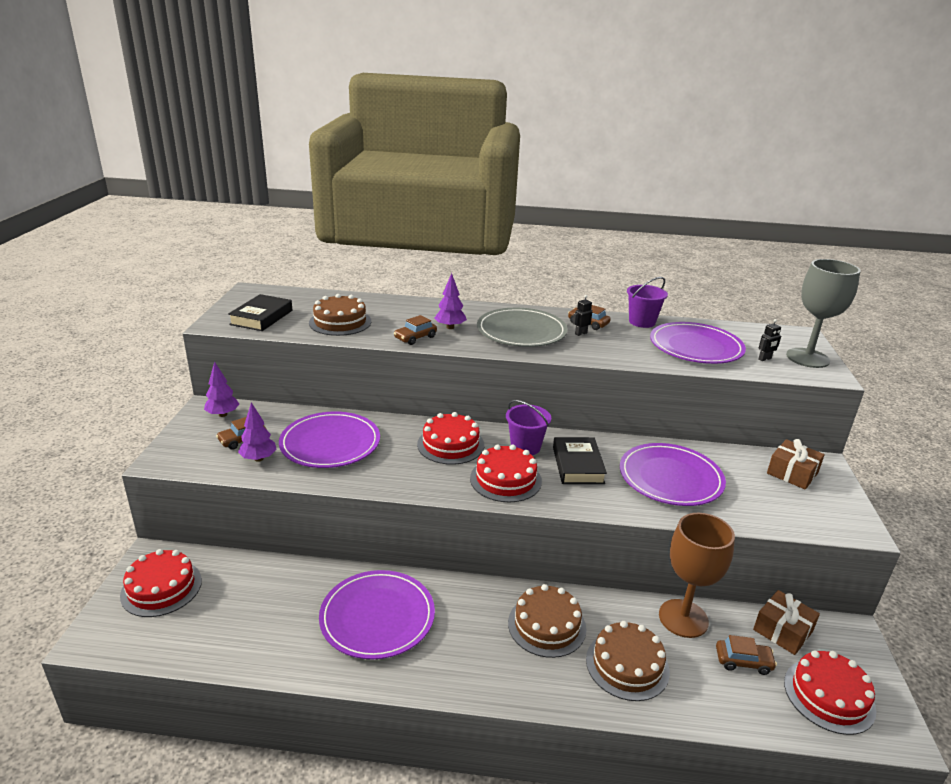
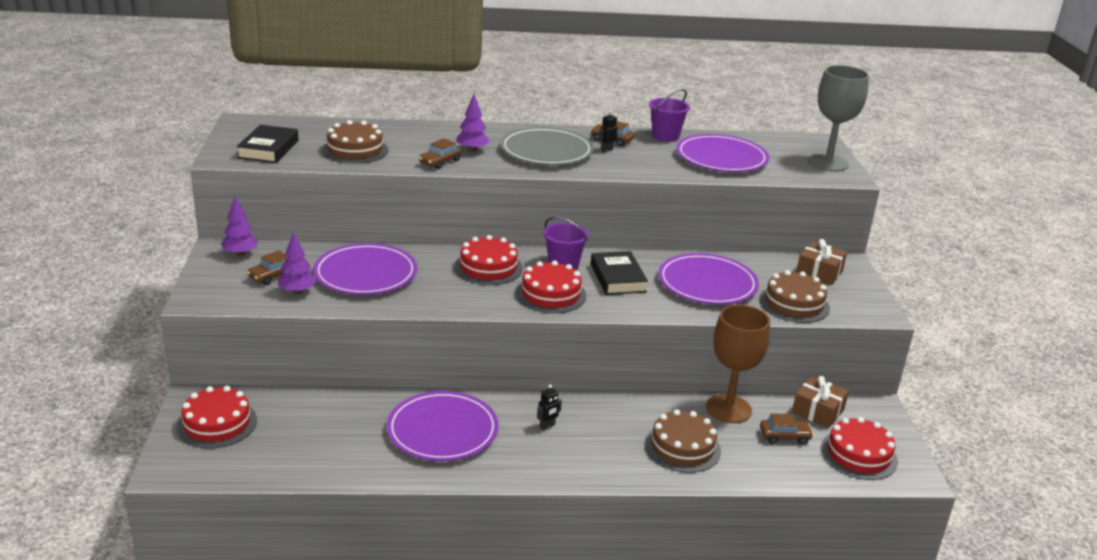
camera: 10 degrees left, 0 degrees up
(547, 625) = (604, 424): brown cake -> brown cake (794, 304)
(765, 359) = (788, 166): black robot -> black robot (547, 426)

